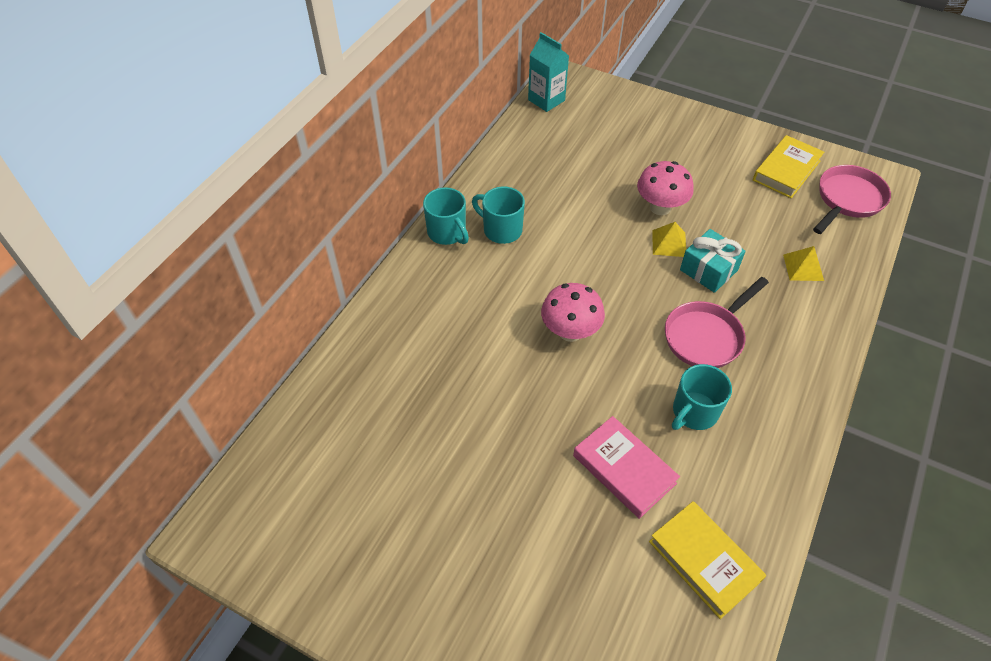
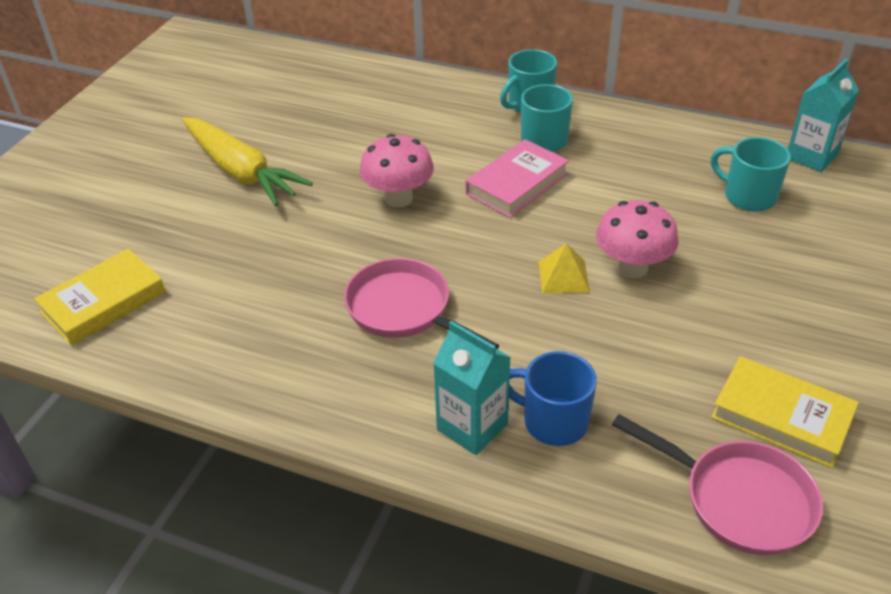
camera: 85 degrees right, 10 degrees down
(514, 454) = (241, 171): none -> yellow carrot
(624, 469) = (217, 244): pink book -> pink book (517, 184)
(694, 412) = (288, 297): turquoise mug -> turquoise mug (748, 196)
(708, 270) = (522, 314): turquoise gift -> none
(803, 267) = (553, 421): yellow pyramid -> blue mug
(813, 307) = (472, 427): none -> turquoise carton

